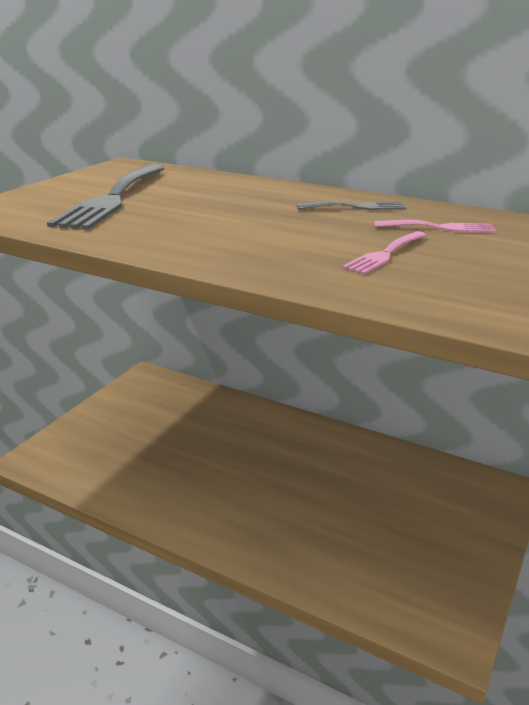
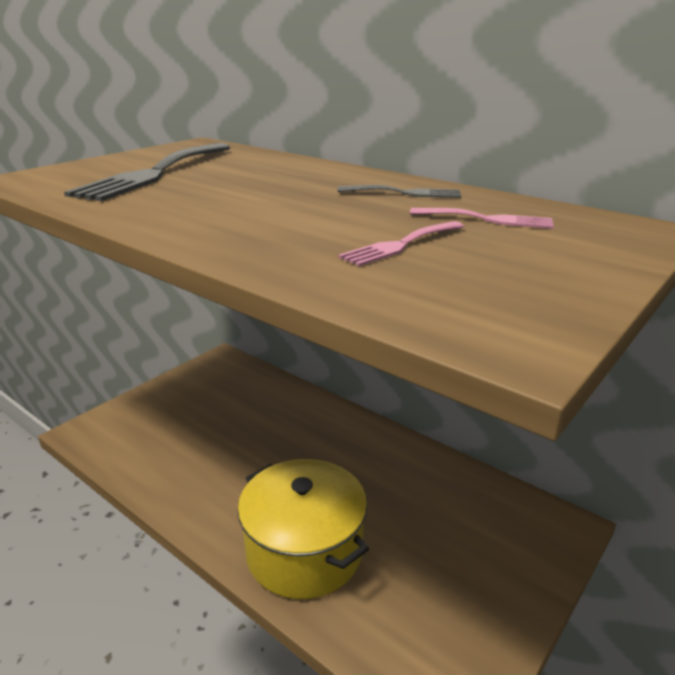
camera: 10 degrees right, 0 degrees up
(288, 538) = (304, 551): none -> yellow pot

